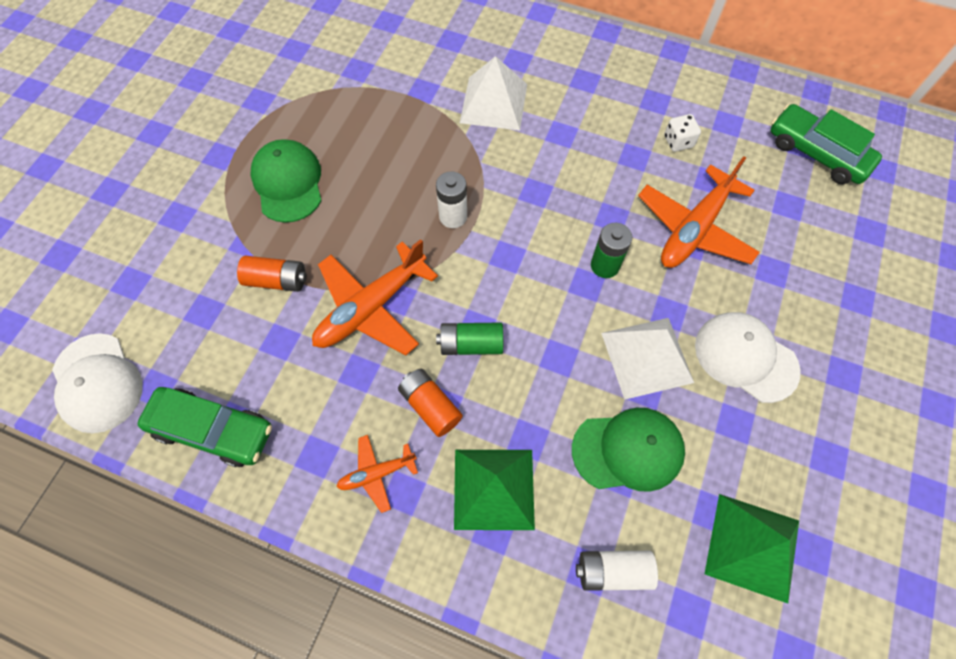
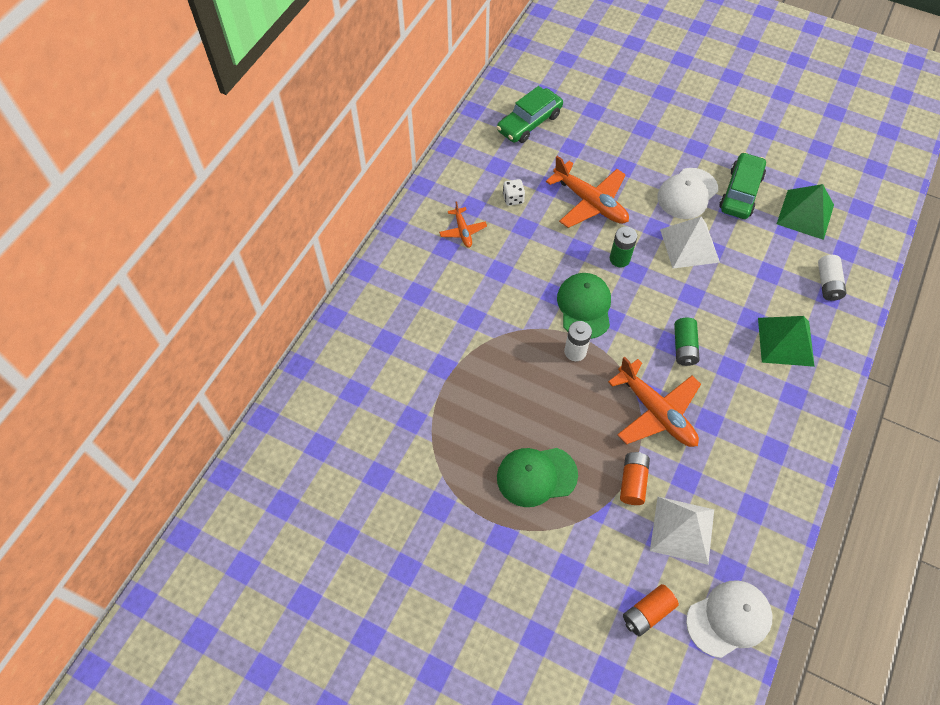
camera: 85 degrees left, 5 degrees down
(213, 430) = (761, 523): green car -> green car (740, 192)
(377, 473) = (782, 411): orange plane -> orange plane (463, 231)
(430, 406) = (732, 375): orange battery -> orange battery (647, 613)
(494, 103) = (463, 314): white pyramid -> white pyramid (682, 529)
(628, 450) = (753, 265): green cap -> green cap (584, 307)

